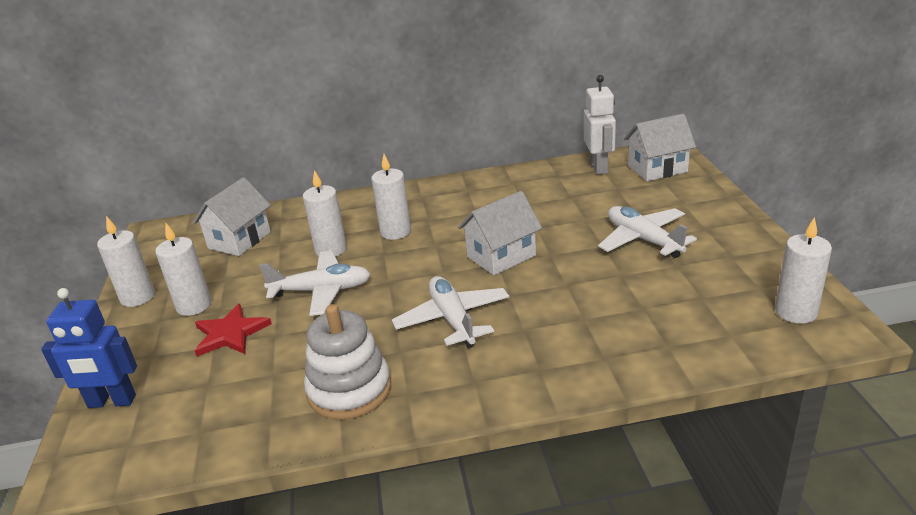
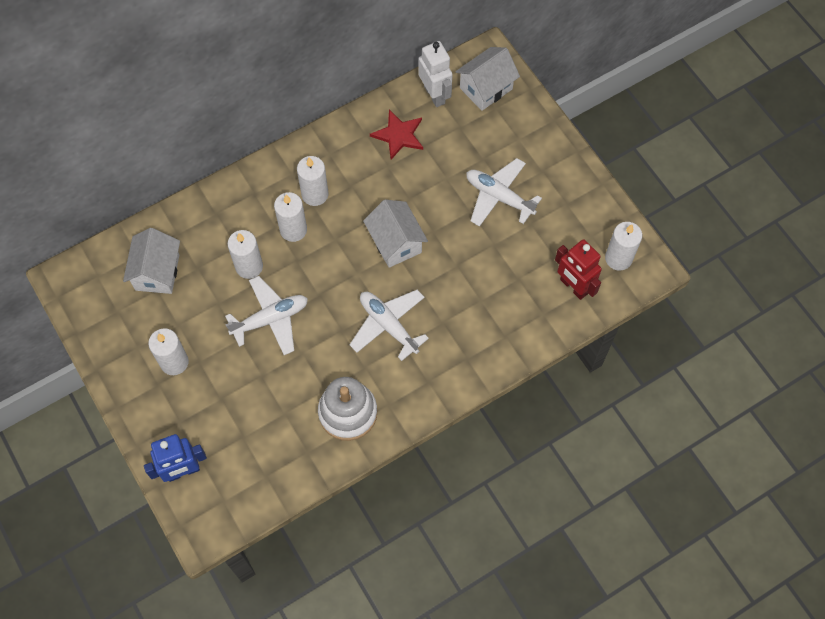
camera: 25 degrees left, 35 degrees up
(138, 297) = (117, 365): white candle -> white candle (315, 194)
(230, 333) = (226, 384): red star -> red star (399, 135)
(501, 256) = (395, 243): white house -> white house turned 60 degrees counterclockwise
(721, 327) = (573, 286): none -> red robot

